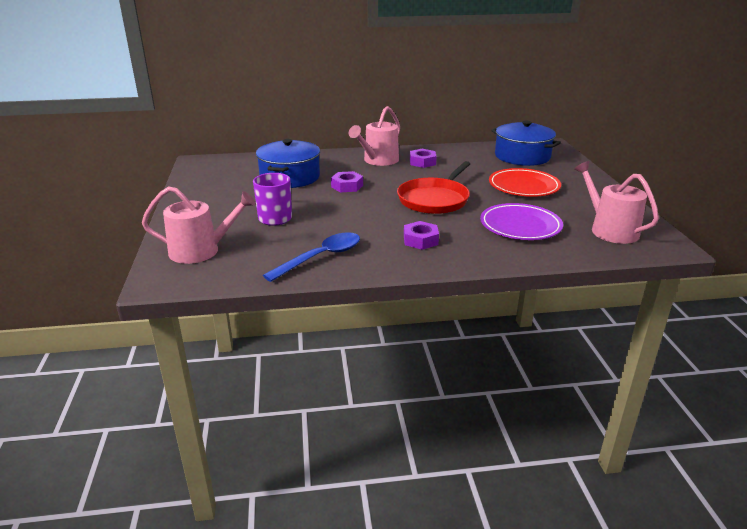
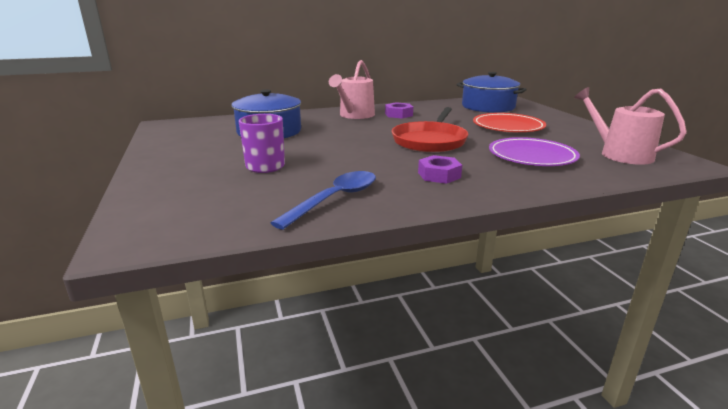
camera: 10 degrees left, 5 degrees down
(201, 251) = (181, 203): pink watering can -> none
(347, 186) = (333, 135): purple nut -> none

